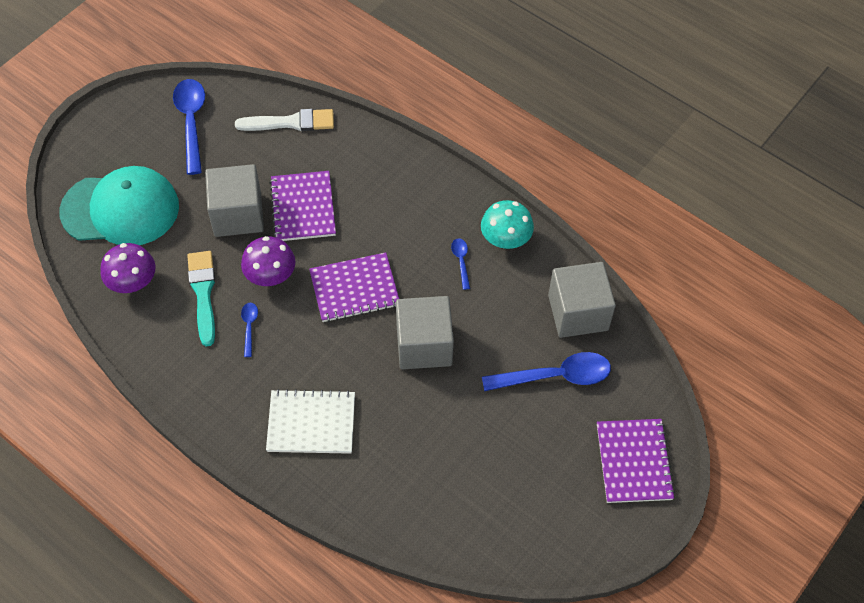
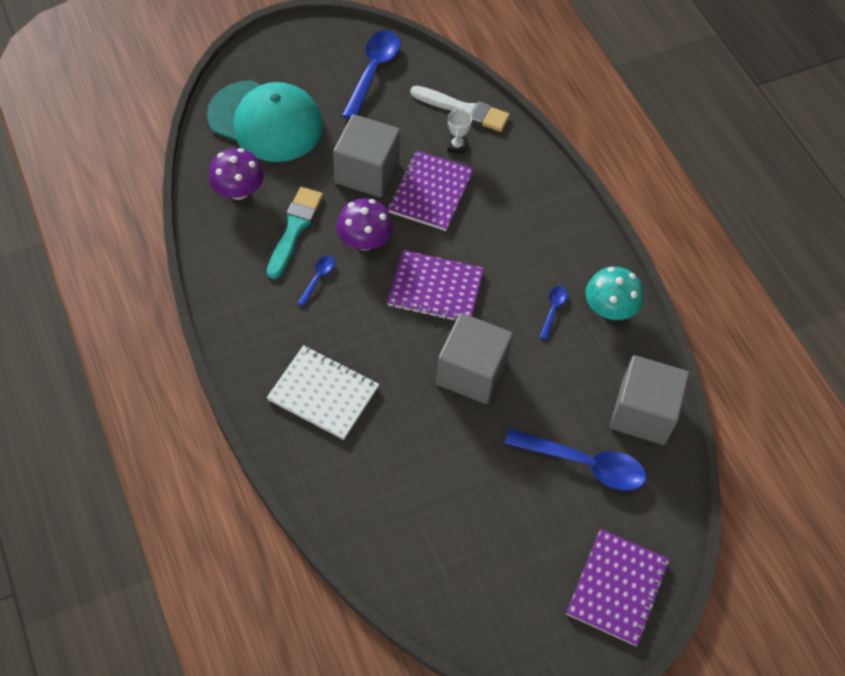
camera: 25 degrees right, 0 degrees up
(302, 157) = (457, 146): none -> white trophy

